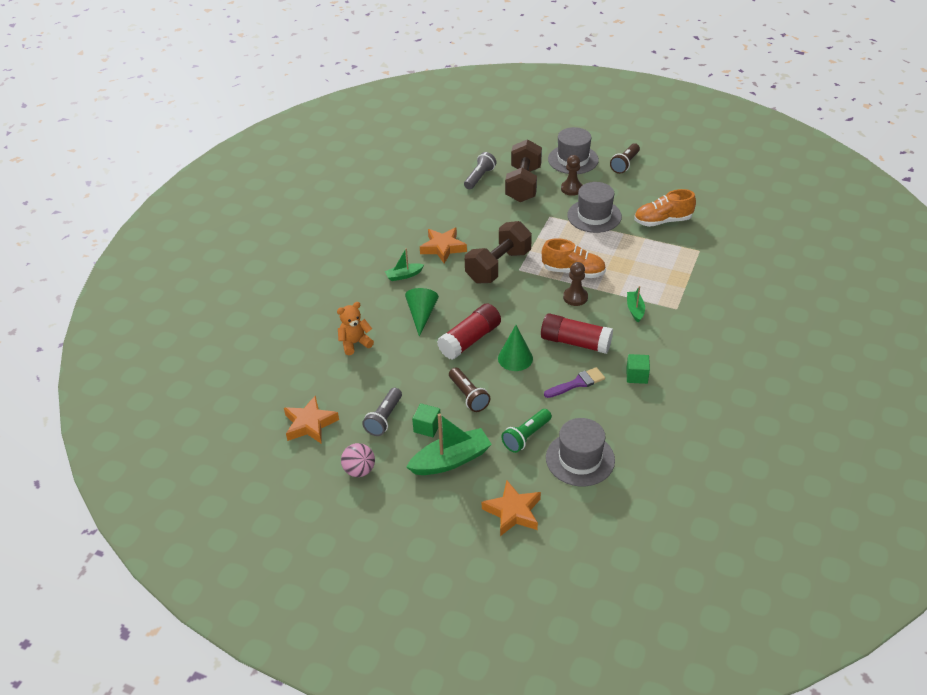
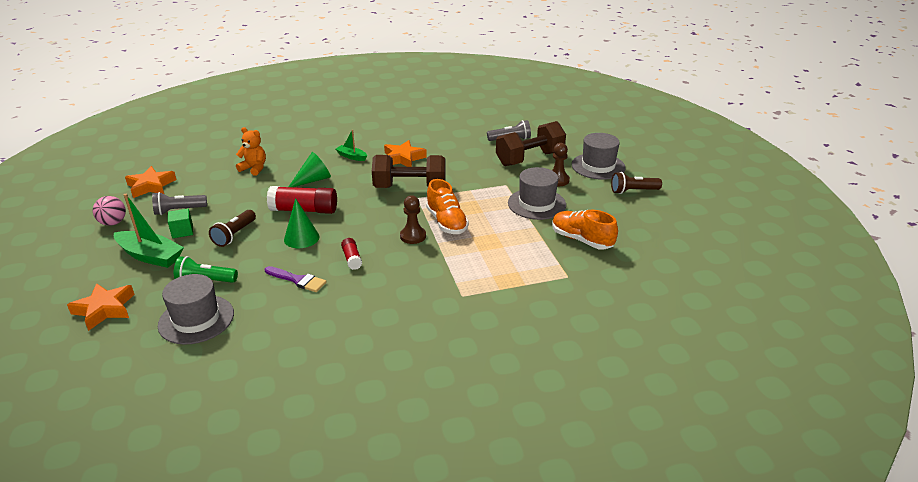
camera: 50 degrees right, 10 degrees down
(575, 342) = (352, 259): red glue stick -> red glue stick, size x0.52
(635, 310) = (432, 273): green boat -> none
(637, 376) = (338, 309): green cube -> none

